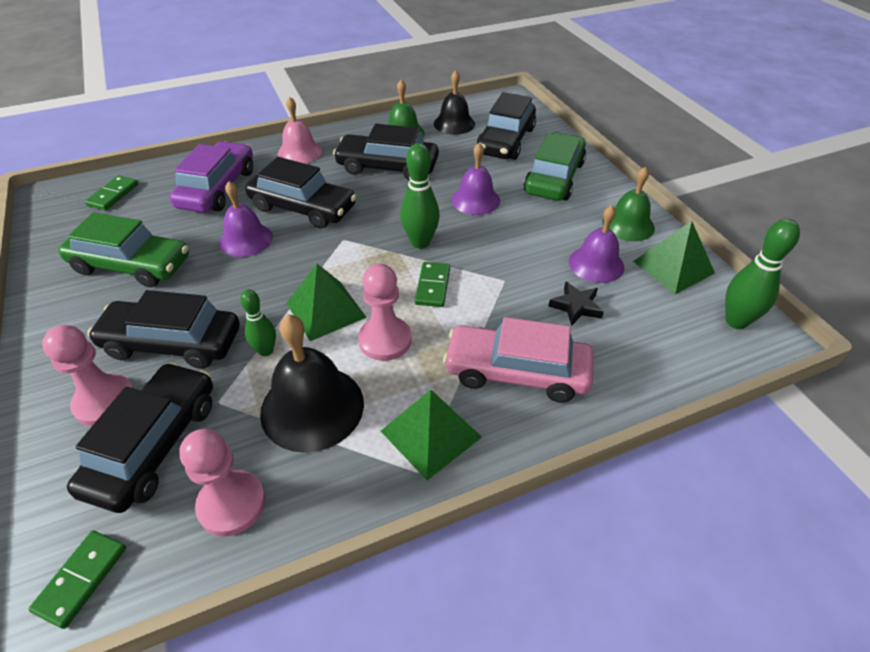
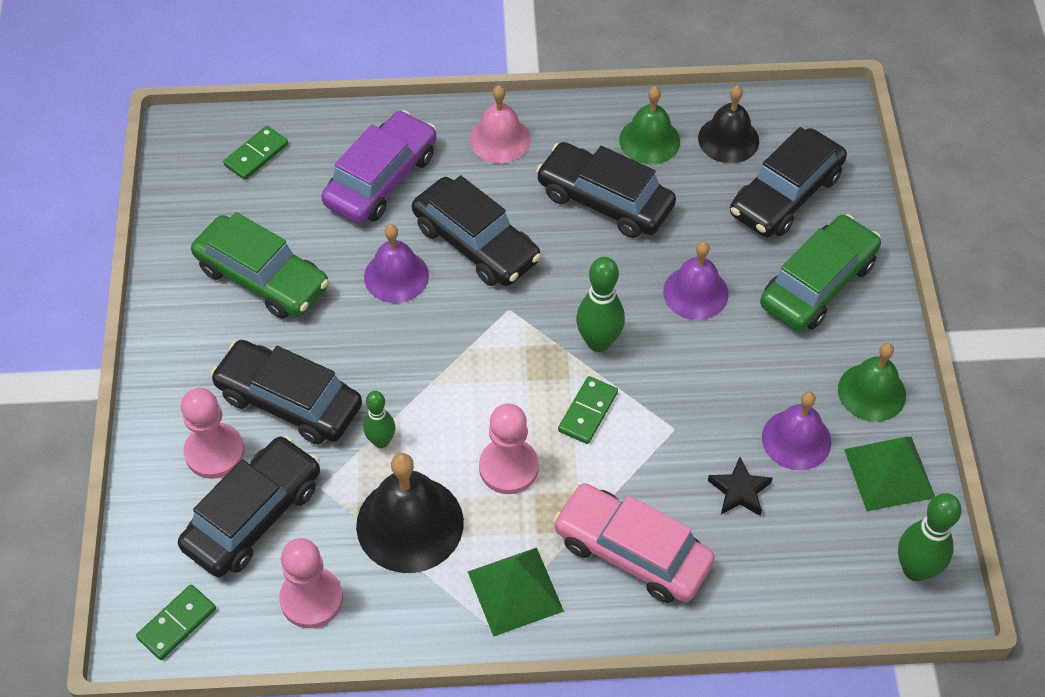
camera: 20 degrees right, 10 degrees up
(325, 310) = (458, 407): green pyramid -> none

